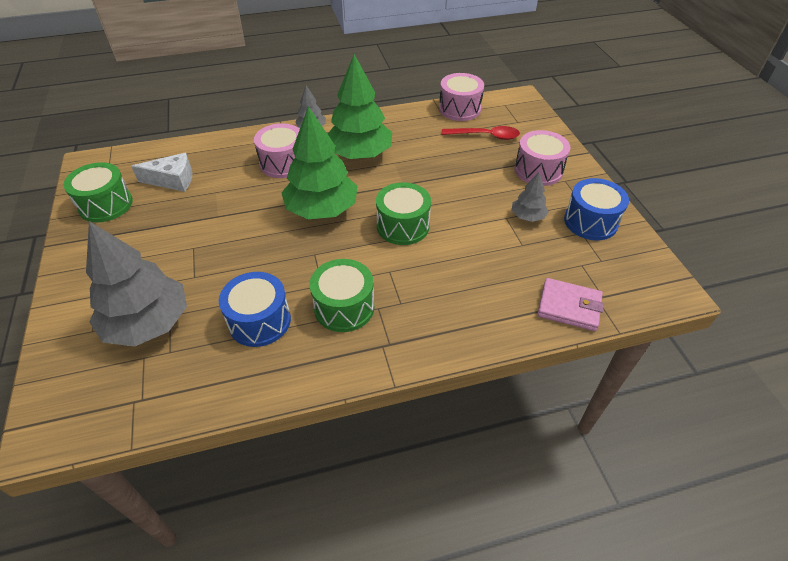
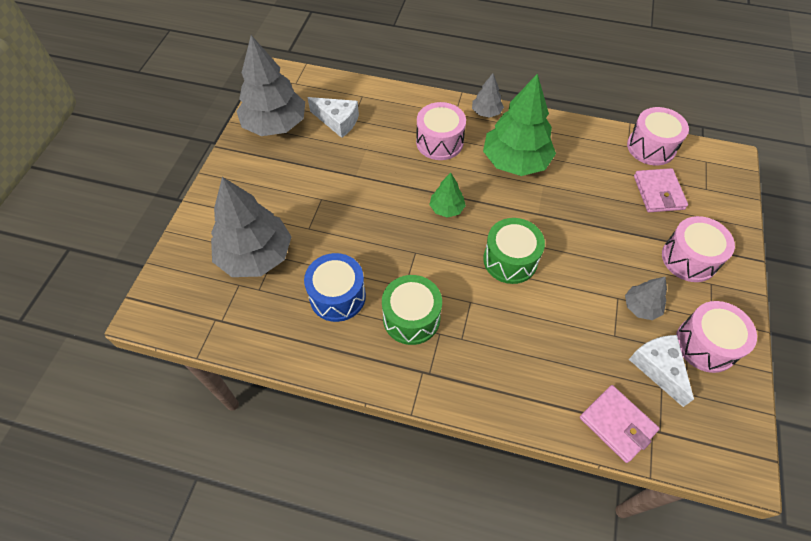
camera: 30 degrees right, 10 degrees up
(106, 205) = (275, 125): green drum -> grey tree
(322, 210) = (446, 208): green tree -> green tree, size x0.48
(486, 136) = (658, 193): red spoon -> pink wallet
(569, 252) = (658, 368): none -> white cheese
(590, 221) = (706, 344): blue drum -> pink drum

